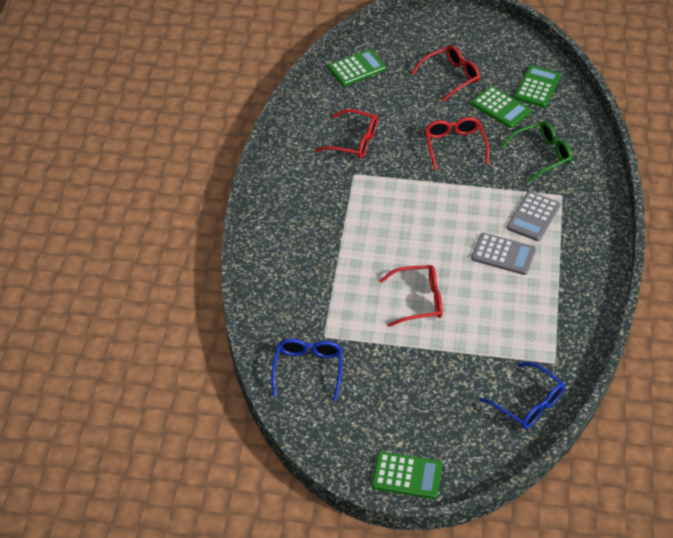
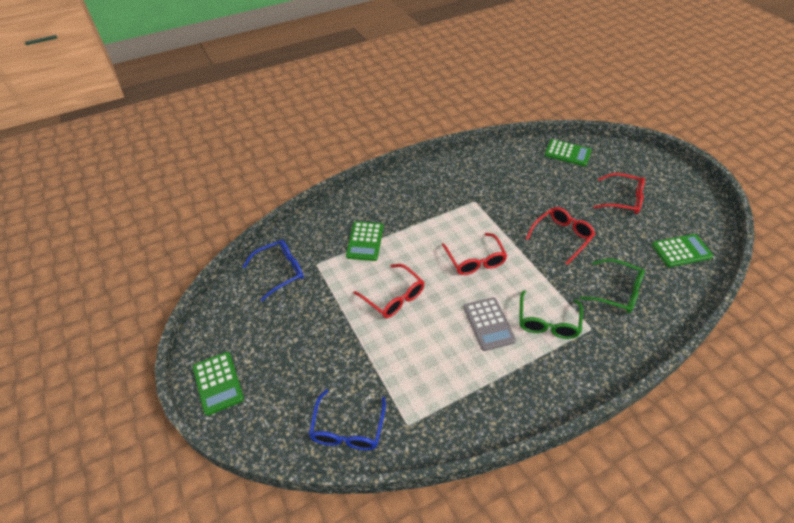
camera: 55 degrees right, 0 degrees up
(354, 141) = (503, 186): red glasses -> red glasses (475, 260)
(500, 108) = (631, 241): green calculator -> green calculator (365, 241)
(533, 217) = (547, 322): grey calculator -> green glasses

